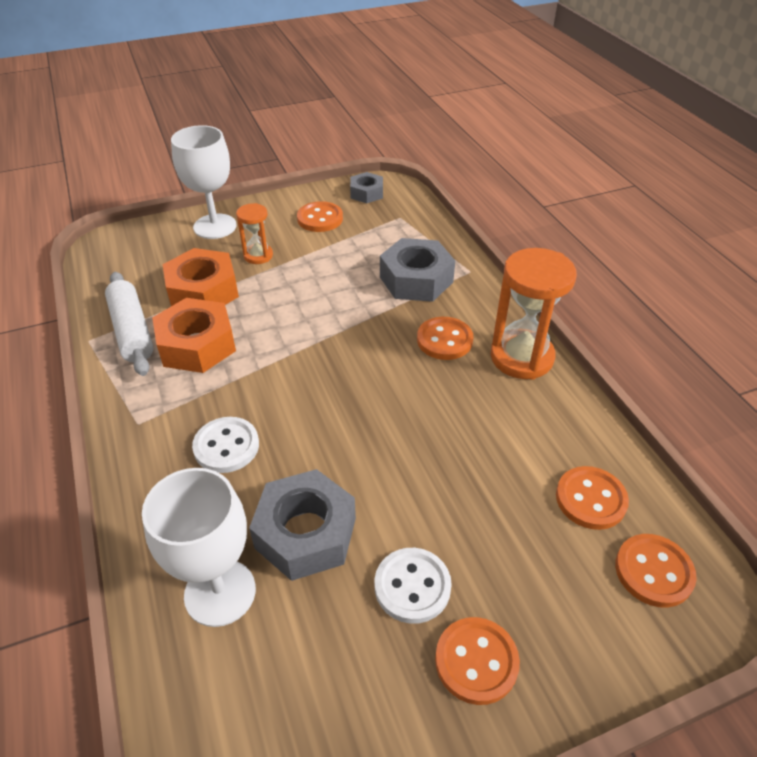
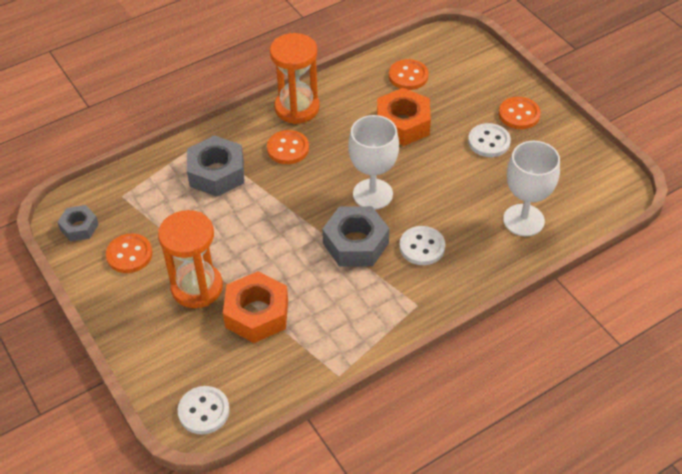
camera: 100 degrees left, 5 degrees up
(114, 250) = (204, 411): none -> white button
(132, 331) = (320, 347): white rolling pin -> none
(197, 345) = (326, 295): orange nut -> orange nut (403, 124)
(215, 226) = (151, 337): white goblet -> white goblet (372, 194)
(258, 255) = (197, 287): orange hourglass -> orange hourglass, size x1.84
(305, 533) = (473, 191): grey nut -> grey nut (355, 243)
(653, 571) = (446, 55): orange button -> none

